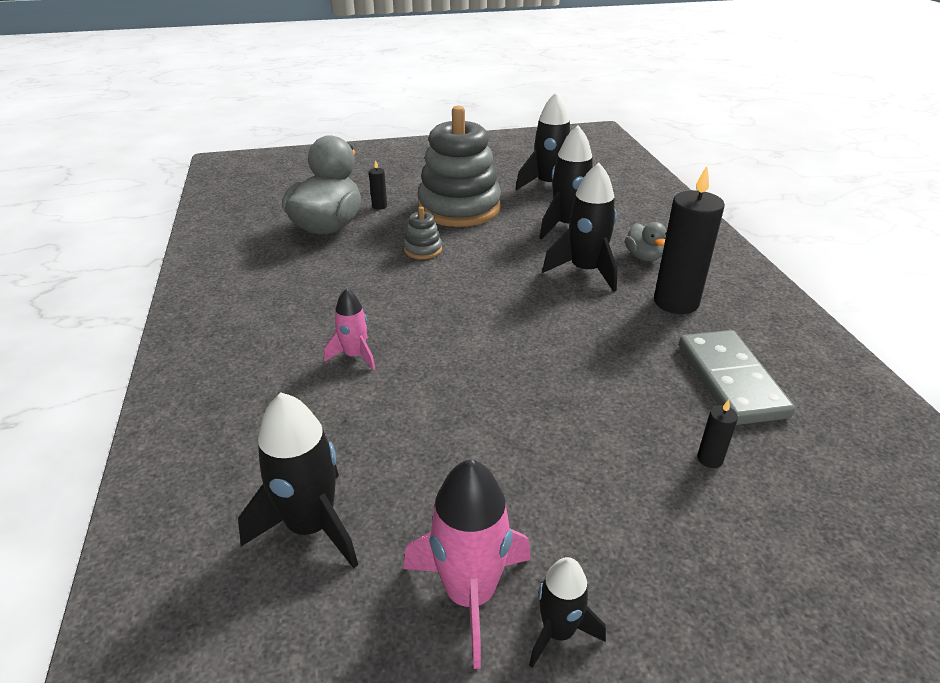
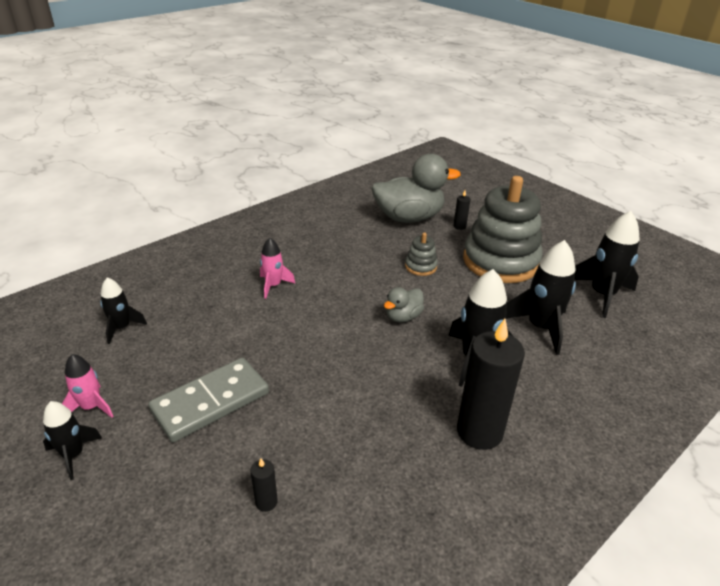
camera: 60 degrees right, 0 degrees up
(311, 526) = (122, 328): black rocket -> black rocket, size x0.59
(470, 594) = (91, 407): pink rocket -> pink rocket, size x0.59
(643, 257) = (539, 390): grey duck -> grey duck (403, 317)
(731, 380) = (383, 498): grey domino -> grey domino (211, 402)

